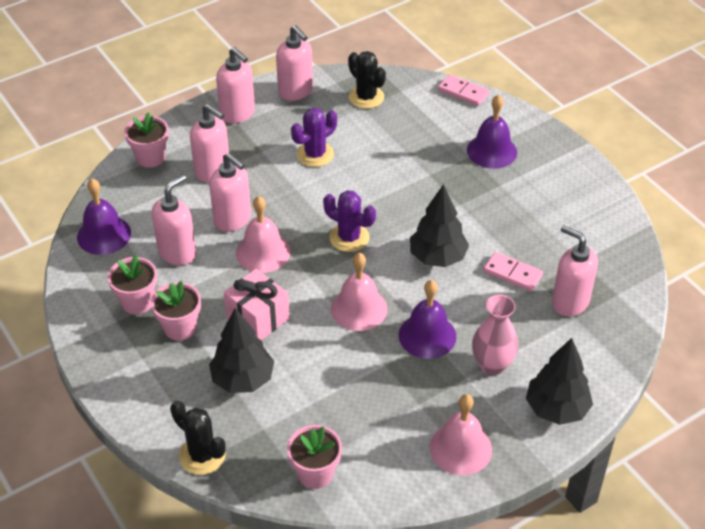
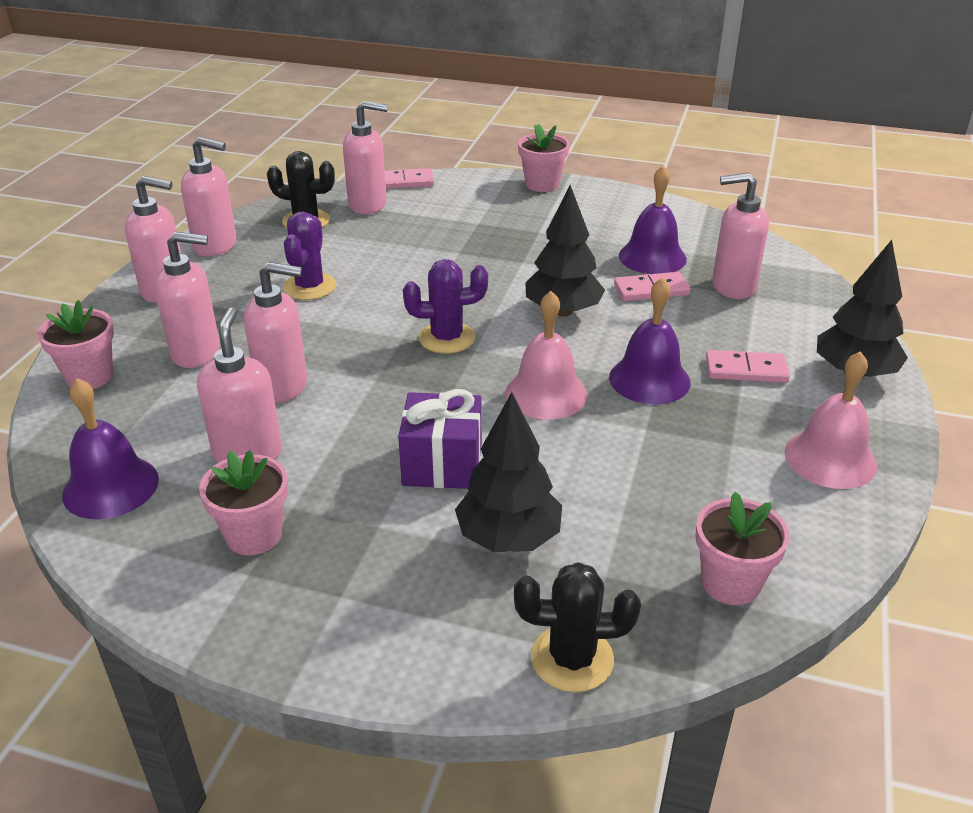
camera: 40 degrees left, 10 degrees down
(180, 328) = (352, 530): pink flower pot -> pink flower pot (542, 184)
(258, 318) = (442, 464): pink gift -> purple gift
(263, 252) = (362, 398): pink bell -> none
(418, 102) = (368, 205): none -> pink soap dispenser
(492, 151) = (494, 211): purple bell -> purple bell (652, 257)
(492, 365) = (746, 370): pink vase -> pink domino

